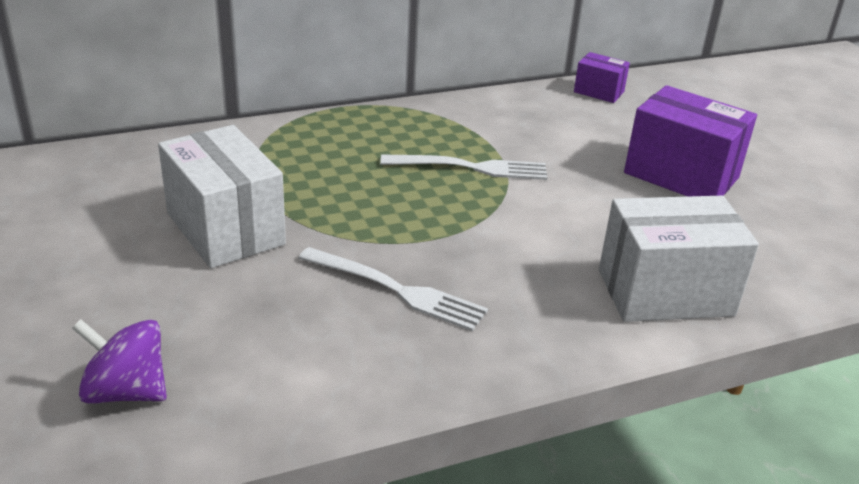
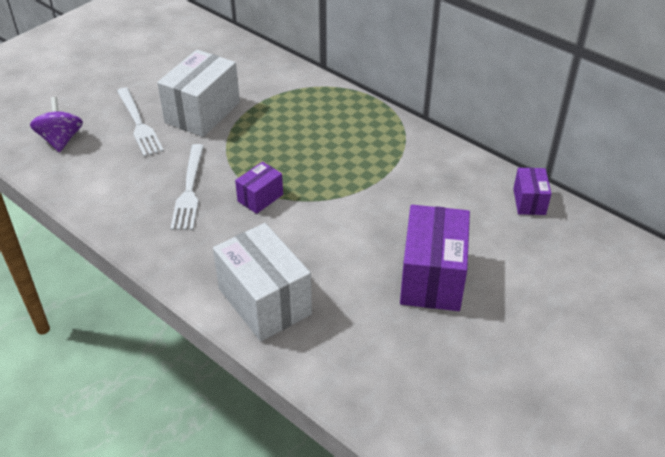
camera: 65 degrees right, 10 degrees up
(464, 238) = (260, 198): none -> purple box
(472, 168) = (347, 175): white fork -> white fork (139, 124)

